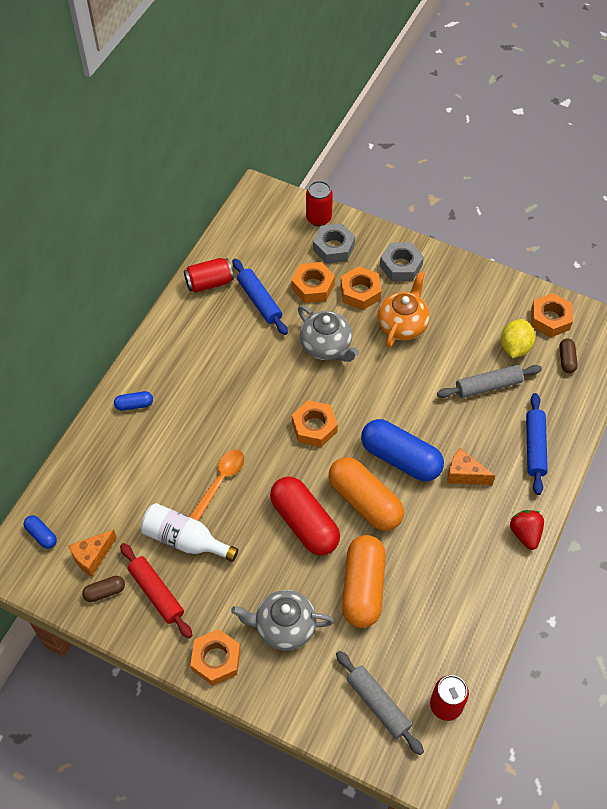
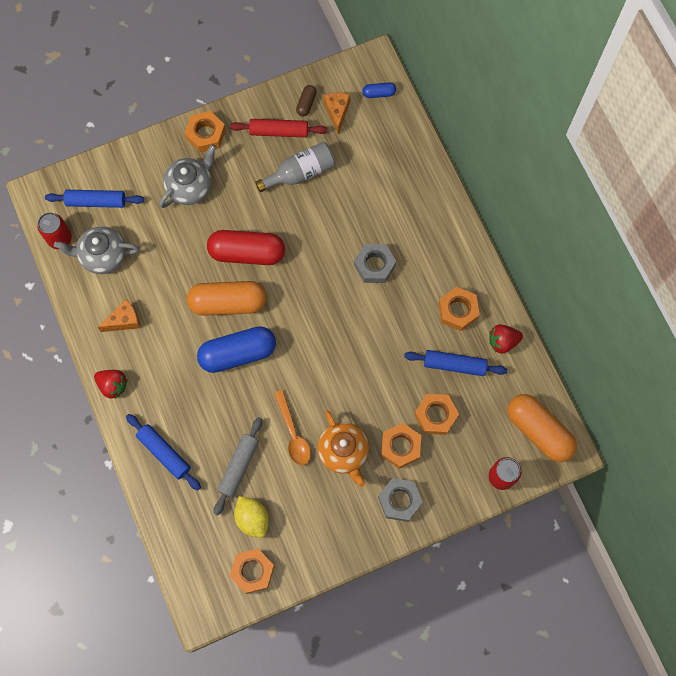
camera: 130 degrees right, 15 degrees up
(134, 405) = (433, 213): blue capsule -> none
(185, 540) = (300, 173): white bottle -> grey bottle
(209, 283) = (502, 341): red can -> red strawberry
(220, 482) = (323, 224): orange spoon -> orange spoon (293, 433)
(314, 427) = (312, 316): orange nut -> orange nut (458, 311)
(326, 346) = (372, 380): grey teapot -> grey teapot (103, 256)
(333, 247) = (461, 463): grey nut -> grey nut (374, 265)
(363, 588) = (172, 252): orange capsule -> orange capsule (538, 431)
(378, 704) = (96, 201): grey rolling pin -> blue rolling pin
(464, 474) = (188, 385): orange cheese -> orange cheese (124, 321)
(566, 360) = (208, 547): brown capsule -> none

